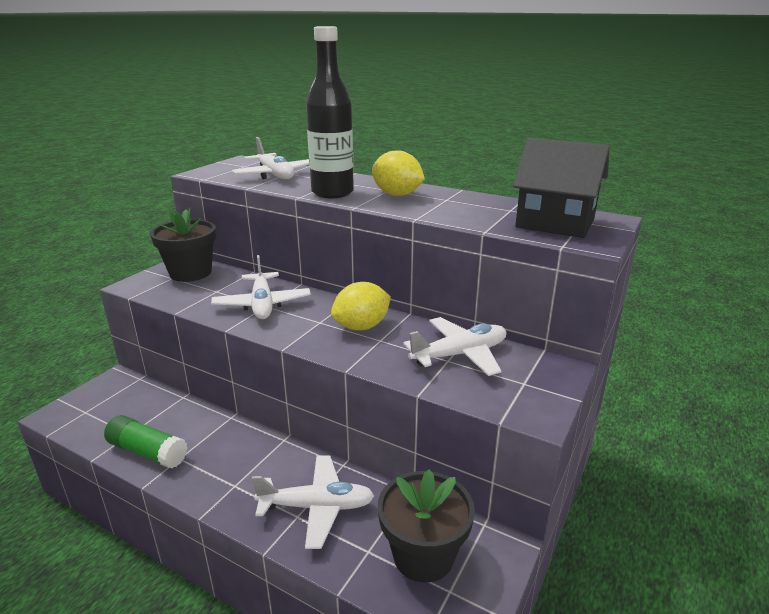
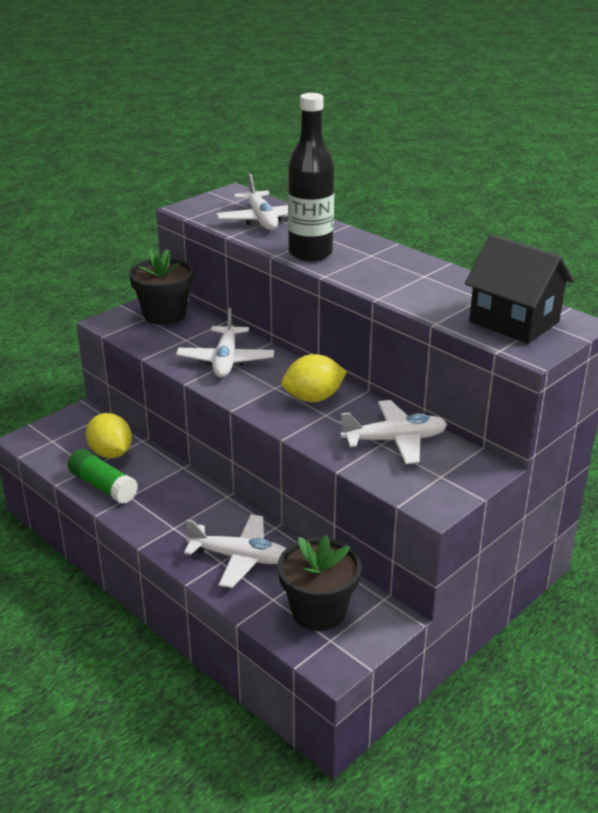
camera: 15 degrees right, 5 degrees up
(397, 195) = (375, 263): yellow lemon -> yellow lemon (111, 453)

